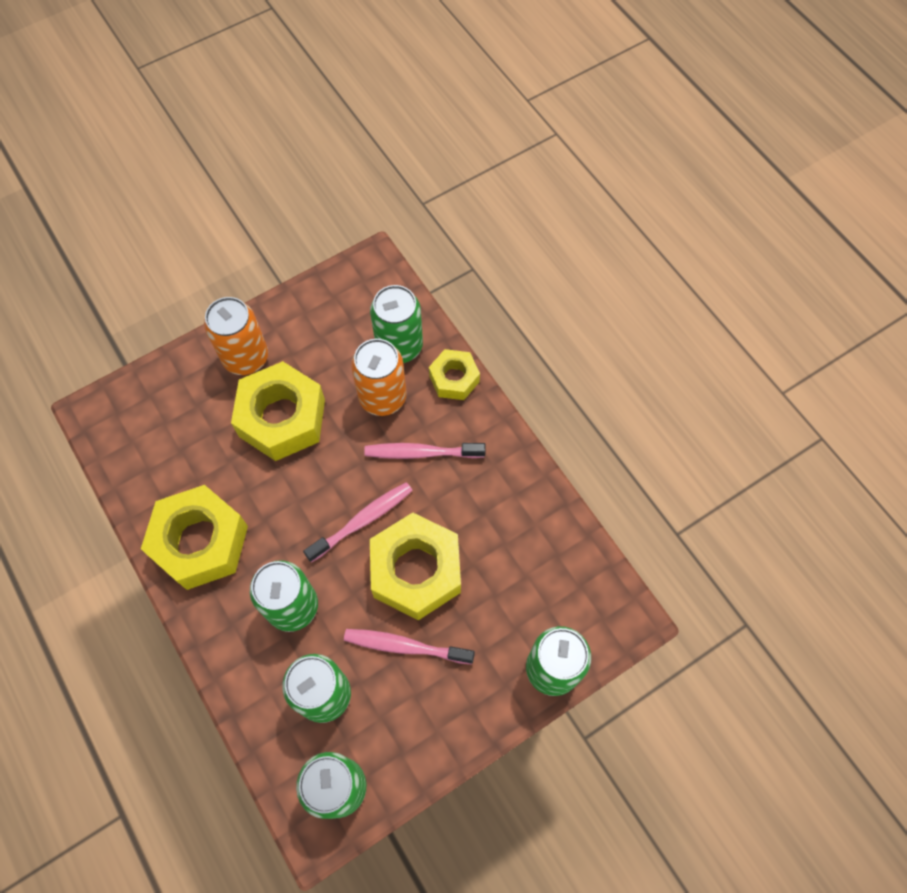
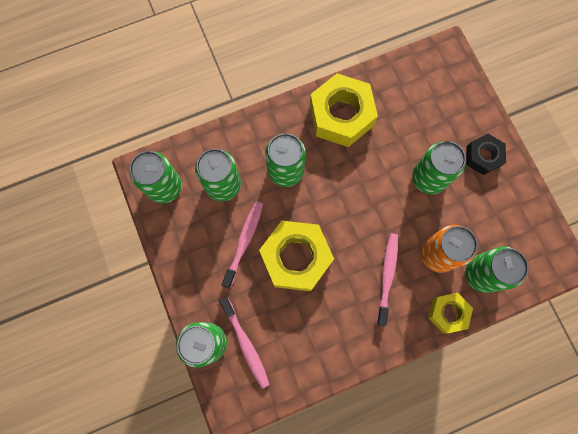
camera: 100 degrees right, 10 degrees up
(246, 357) = (483, 156): orange can -> black nut
(282, 418) = (429, 178): yellow nut -> green can
(362, 520) = (339, 225): pink toothbrush -> pink toothbrush (246, 344)

